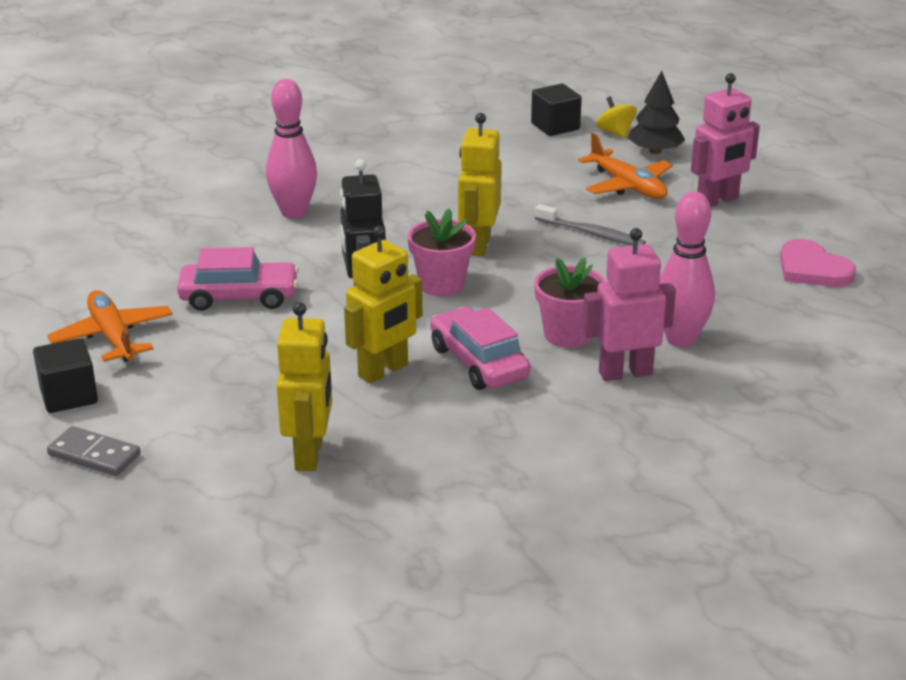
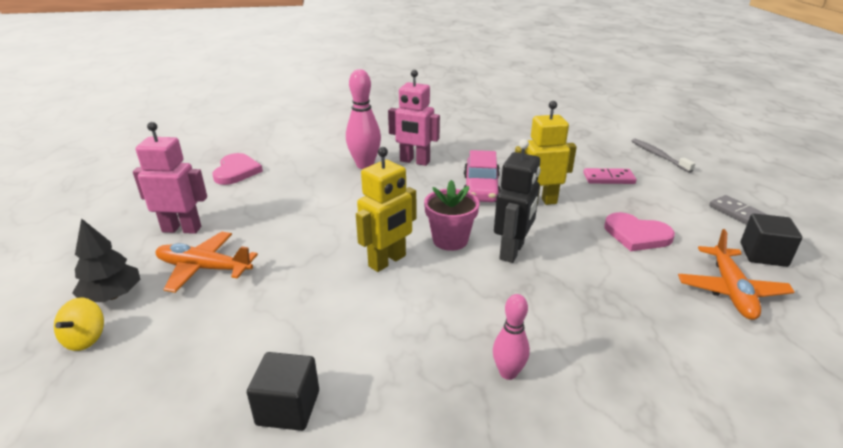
camera: 145 degrees left, 0 degrees up
(232, 367) = (636, 235): none -> pink heart
(239, 297) = (611, 288): pink car -> none
(294, 212) = (508, 373): pink bowling pin -> pink bowling pin, size x0.60
(309, 454) = (608, 178): yellow robot -> pink domino
(555, 126) = (107, 382): black cube -> black cube (288, 408)
(567, 334) = (415, 185): pink flower pot -> none
(592, 233) = (301, 238): grey toothbrush -> grey toothbrush (658, 156)
(627, 186) = (204, 268): orange plane -> orange plane turned 75 degrees counterclockwise

